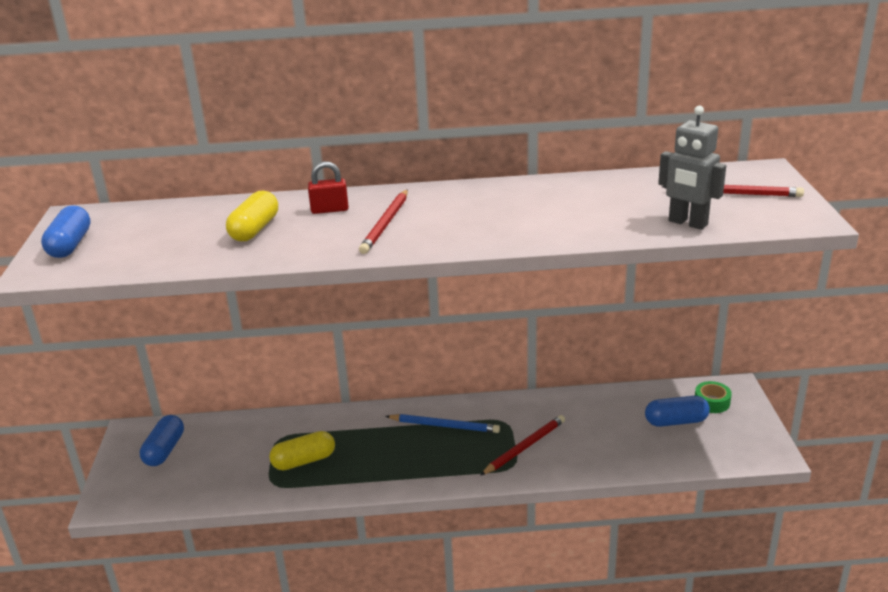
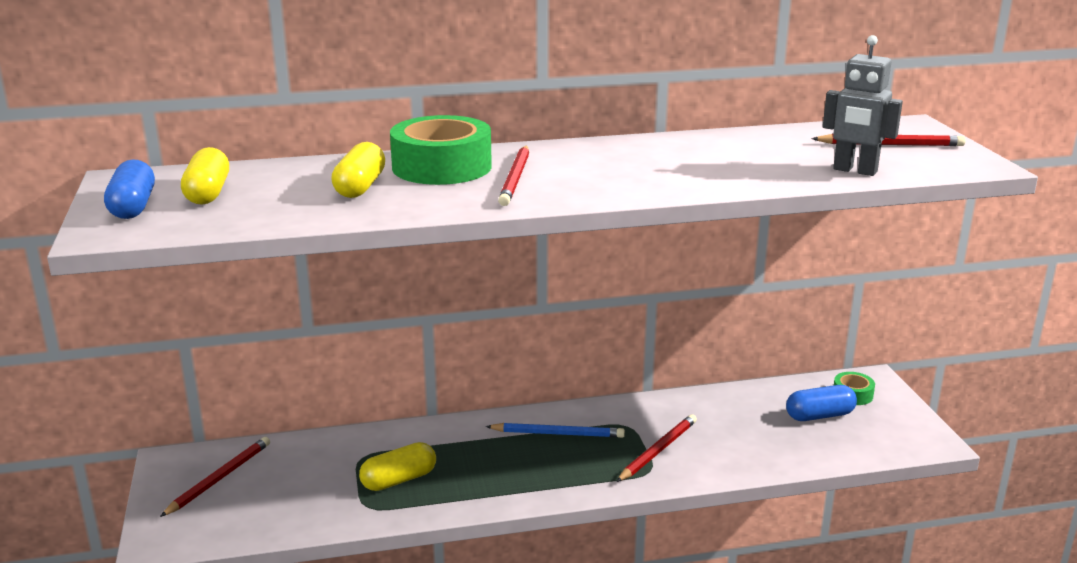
camera: 10 degrees left, 5 degrees down
(133, 233) = (208, 193): none -> yellow capsule
(165, 450) = (219, 478): blue capsule -> red pencil
(329, 210) = (442, 167): red padlock -> green tape

